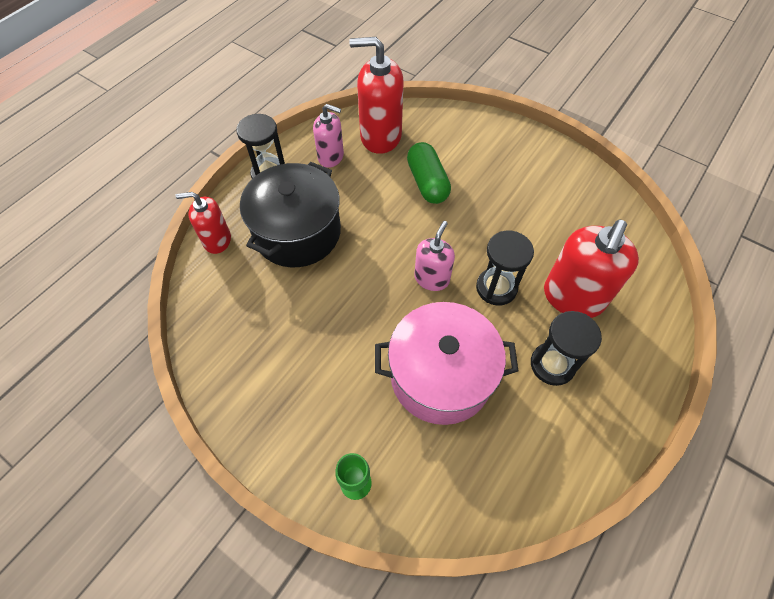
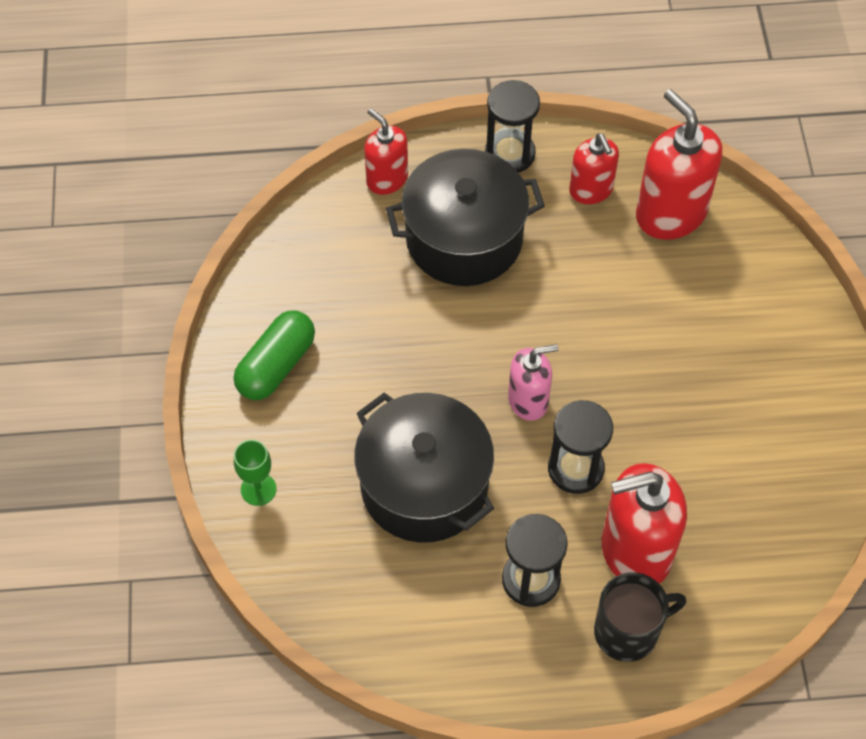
camera: 50 degrees right, 0 degrees up
(331, 157) = (591, 190): pink soap dispenser -> red soap dispenser
(427, 182) = (651, 307): green capsule -> green capsule (276, 365)
(441, 376) = (424, 486): pink pot -> black pot
(623, 339) = (628, 631): none -> black mug

